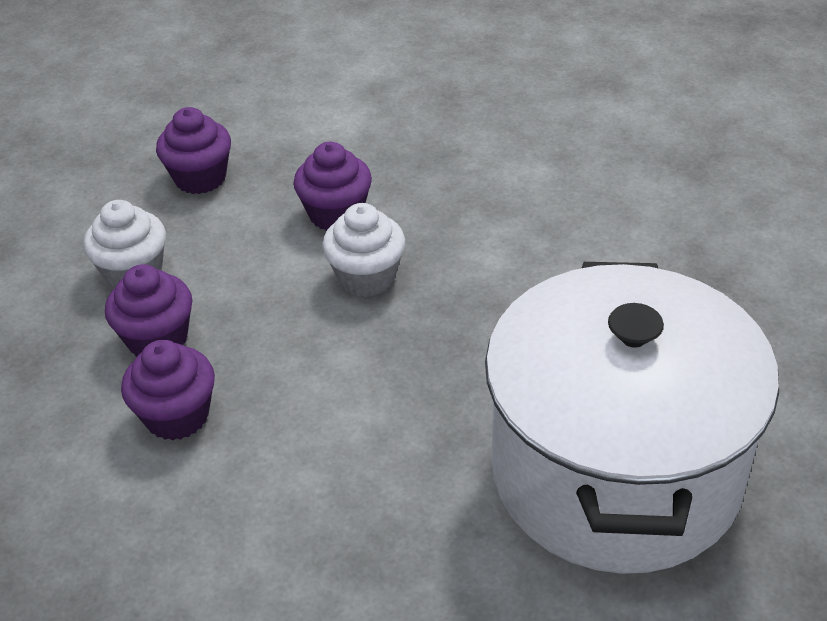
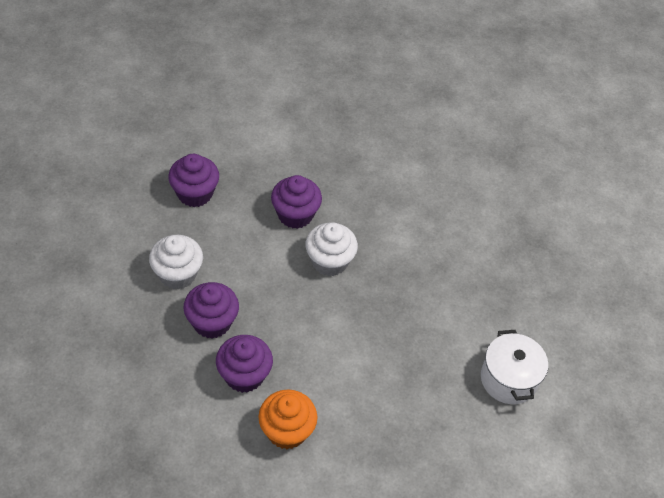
camera: 20 degrees left, 10 degrees up
(213, 504) = (286, 431): none -> orange cupcake
(616, 473) = (508, 379): white pot -> white pot, size x0.41

